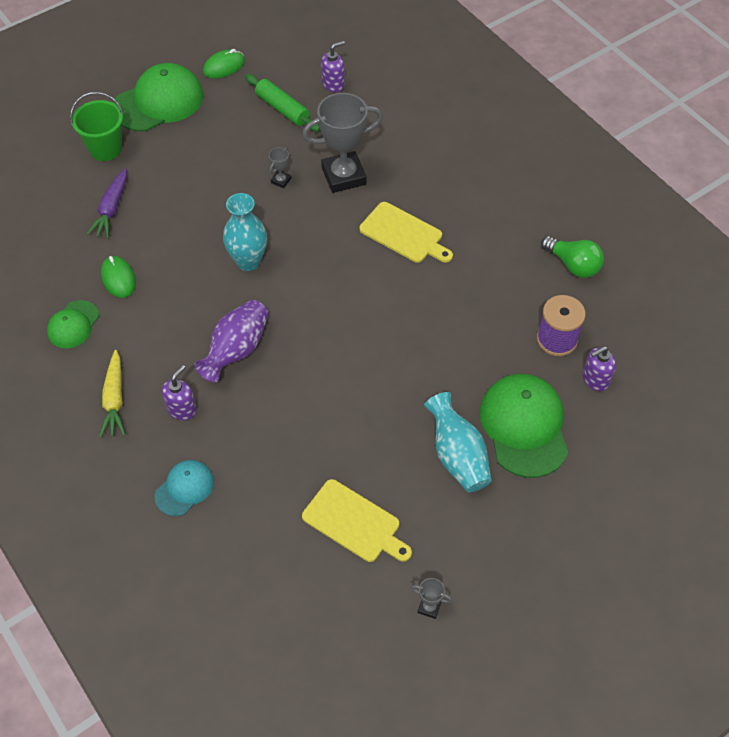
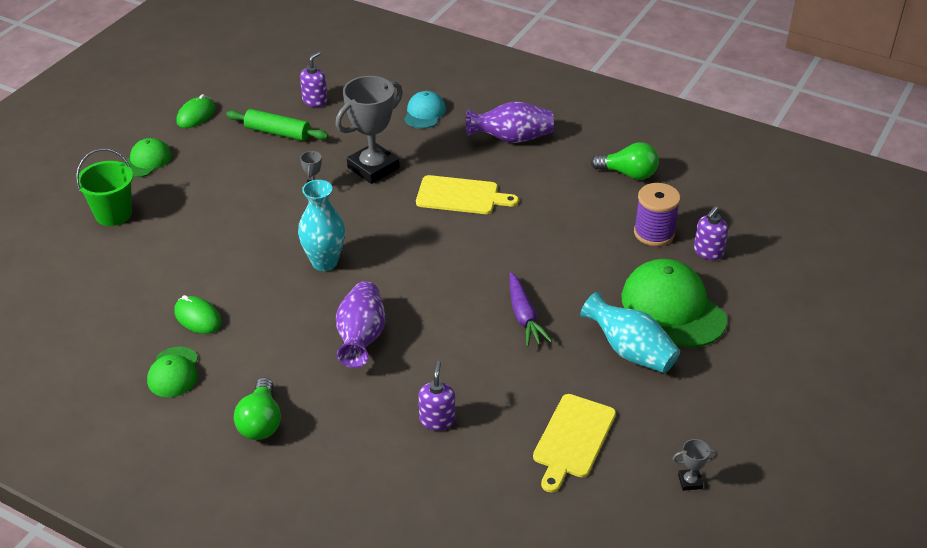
camera: 25 degrees left, 15 degrees down
(111, 209) = (152, 262): purple carrot -> purple carrot (524, 316)
(114, 399) = (261, 422): yellow carrot -> green light bulb
(158, 102) = (146, 161): green cap -> green cap, size x0.55
(182, 409) = (338, 406): purple soap dispenser -> purple soap dispenser (437, 420)
(184, 488) = (385, 472): turquoise cap -> turquoise cap (424, 113)
(354, 523) = (573, 439): yellow cutting board -> yellow cutting board turned 105 degrees clockwise
(486, 187) = (511, 139): none -> purple vase

